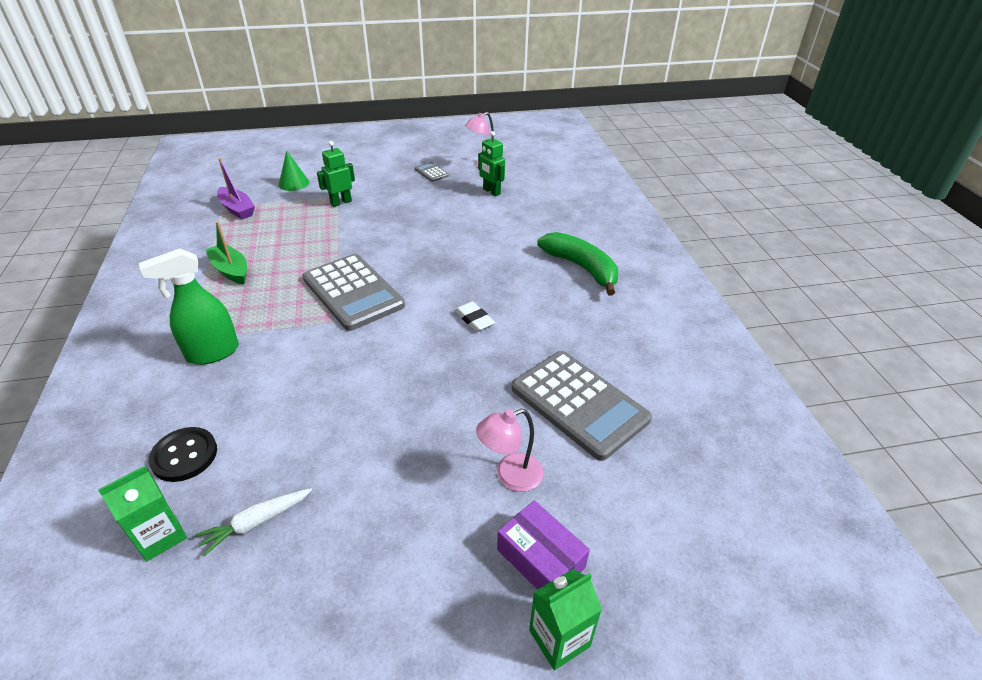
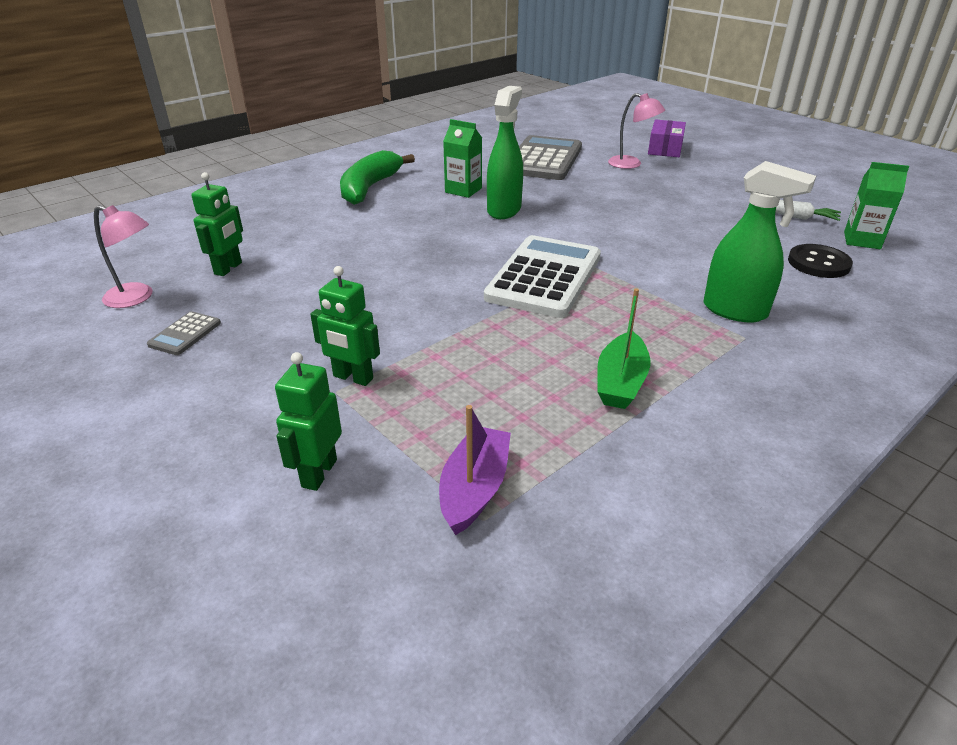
camera: 120 degrees left, 5 degrees down
(294, 183) = (319, 473): green cone -> green robot
(353, 292) = (544, 277): grey calculator -> white calculator
(474, 319) = (504, 210): white eraser -> green spray bottle
(559, 638) = (693, 139): green carton -> green carton (463, 190)

